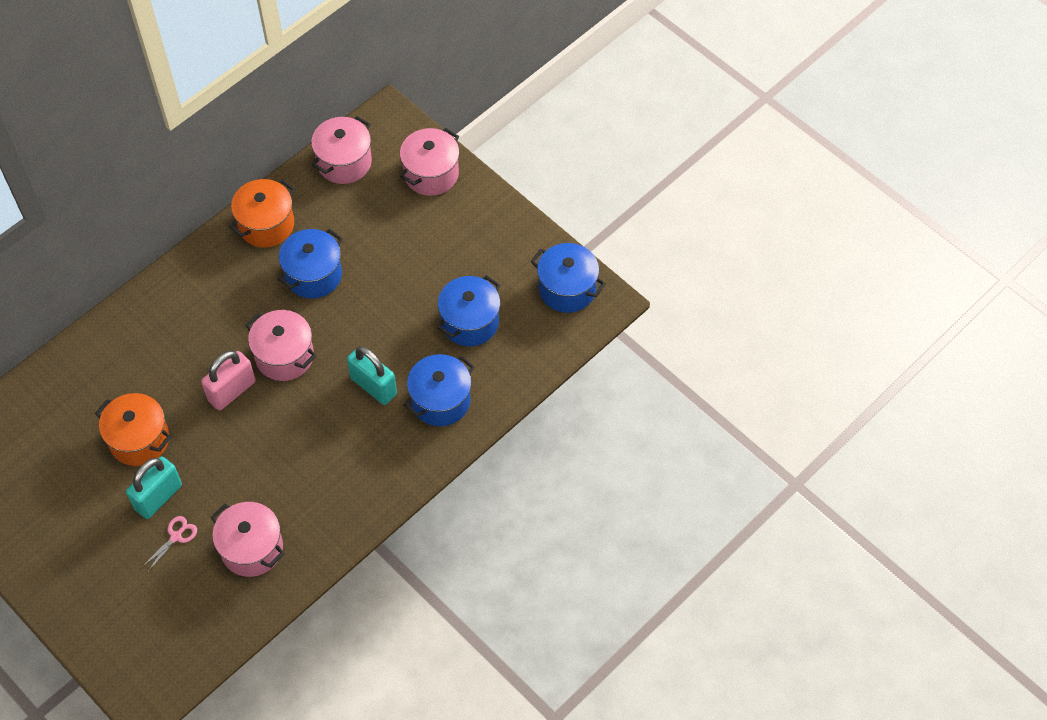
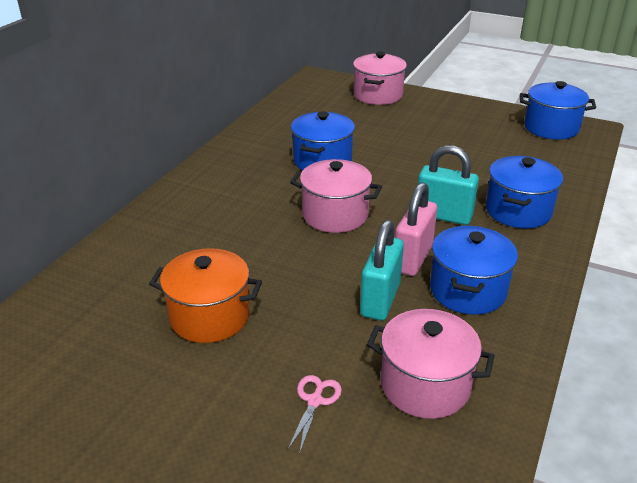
camera: 20 degrees left, 25 degrees down
(158, 497) = (266, 365): turquoise padlock -> turquoise padlock (380, 300)
(232, 391) = (296, 251): pink padlock -> pink padlock (413, 258)
(266, 225) = (255, 142): orange pot -> none
(344, 162) = (300, 101): pink pot -> none
(470, 322) = (491, 160): blue pot -> blue pot (467, 290)

